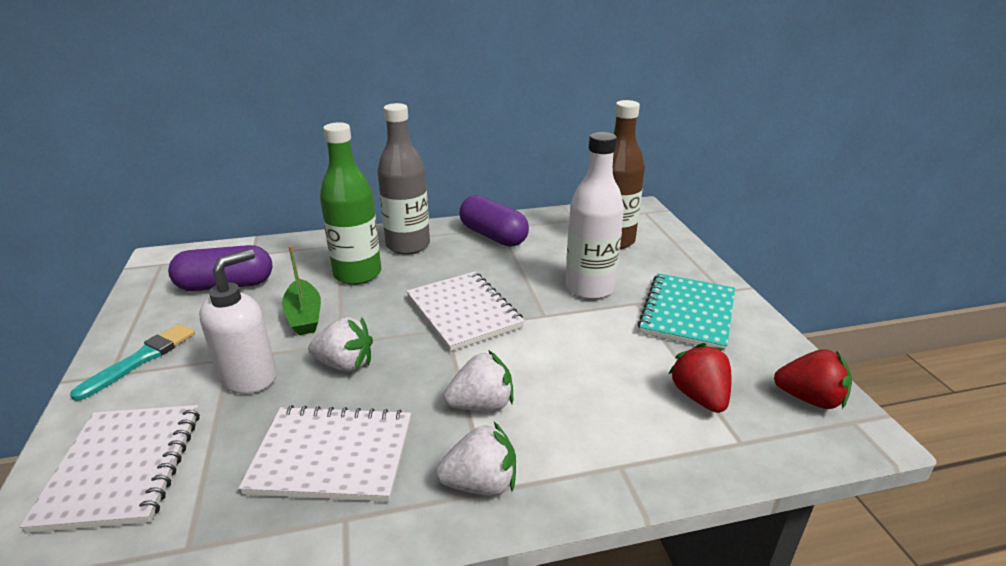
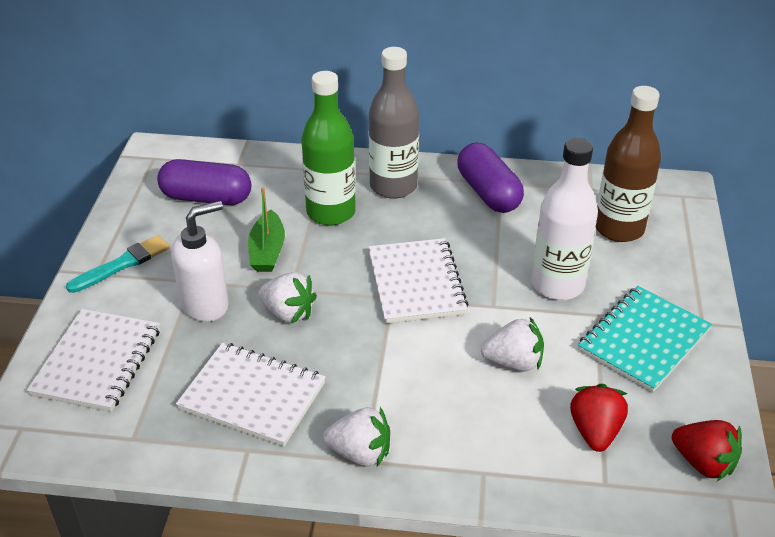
camera: 20 degrees right, 10 degrees up
(481, 405) = (391, 384): white strawberry -> white strawberry (513, 362)

